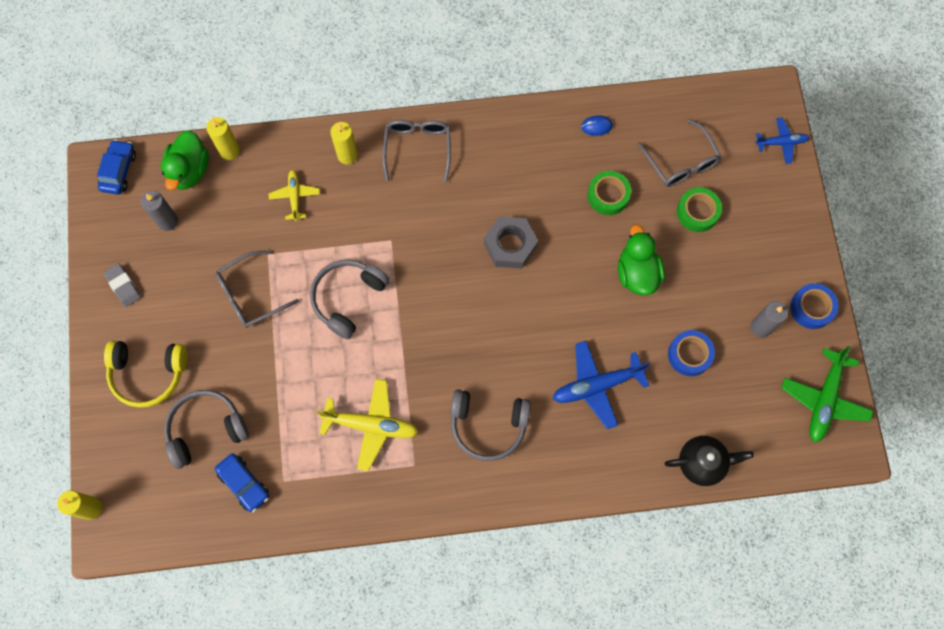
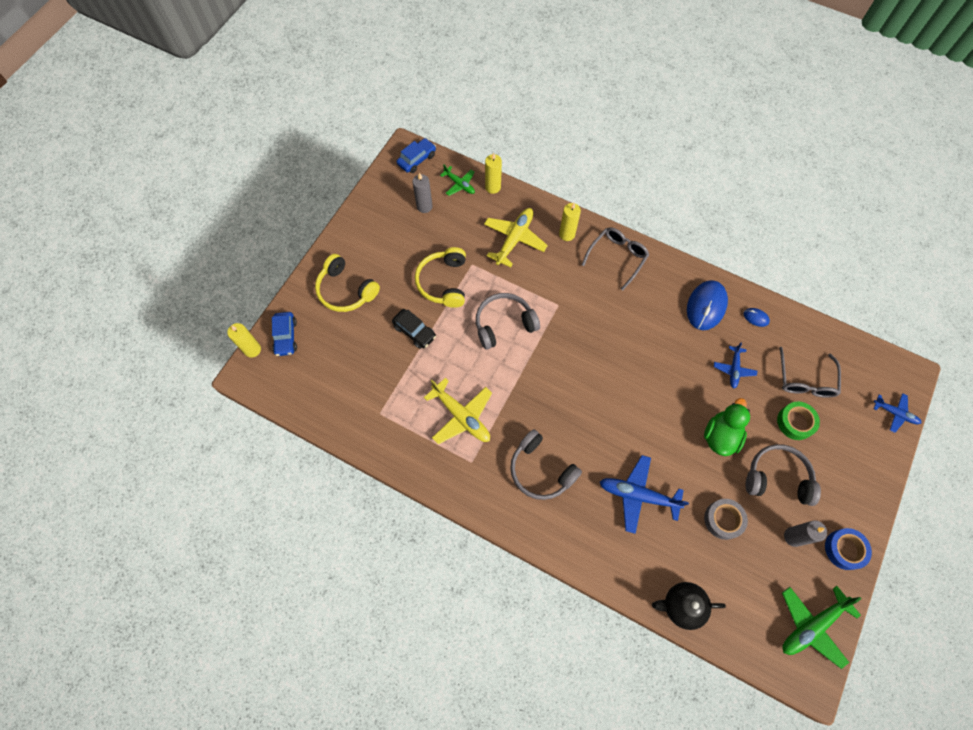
camera: 35 degrees right, 5 degrees down
(123, 286) = (370, 228): grey eraser -> none
(189, 170) = (459, 184): green duck -> green plane
(206, 429) = (355, 347): grey headphones -> grey headphones (777, 477)
(244, 484) = (354, 398): blue car -> blue car (286, 337)
(250, 294) = (443, 282): grey glasses -> yellow headphones
(258, 369) = (414, 331): none -> black car
(295, 196) = (514, 239): yellow plane -> yellow plane, size x1.70
(510, 245) = (639, 359): grey nut -> none
(541, 145) = (706, 306): none -> blue mouse
(608, 195) = (733, 369): green tape -> blue plane
(689, 354) = (723, 520): blue tape -> grey tape
(702, 463) = (681, 605): black teapot -> black teapot turned 150 degrees clockwise

